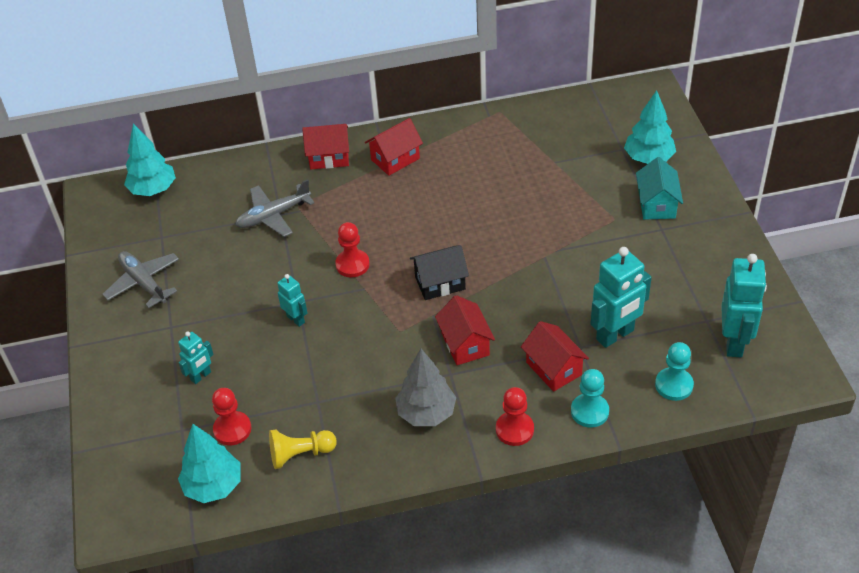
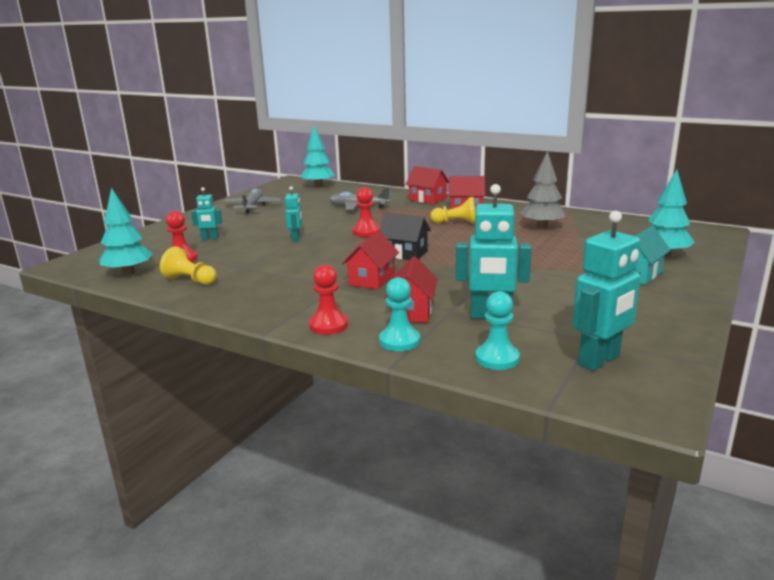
camera: 40 degrees right, 25 degrees down
(419, 195) = (456, 223): none -> yellow pawn
(426, 413) = (289, 295): grey tree -> grey tree (542, 227)

